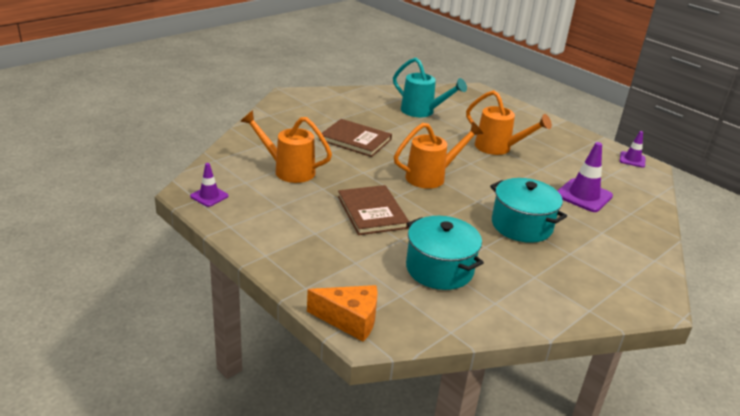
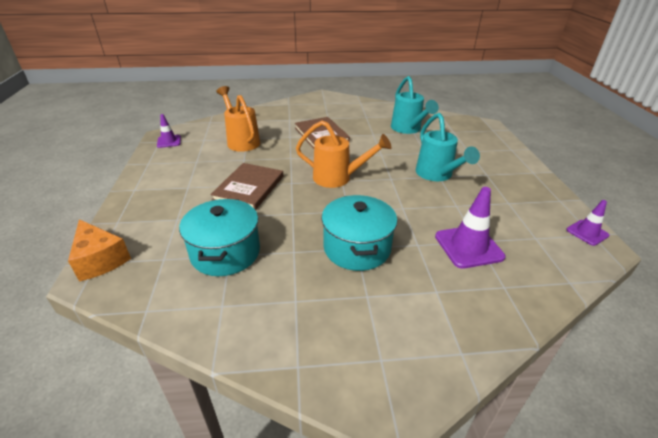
camera: 40 degrees right, 5 degrees up
(498, 148) = (437, 175): orange watering can -> turquoise watering can

